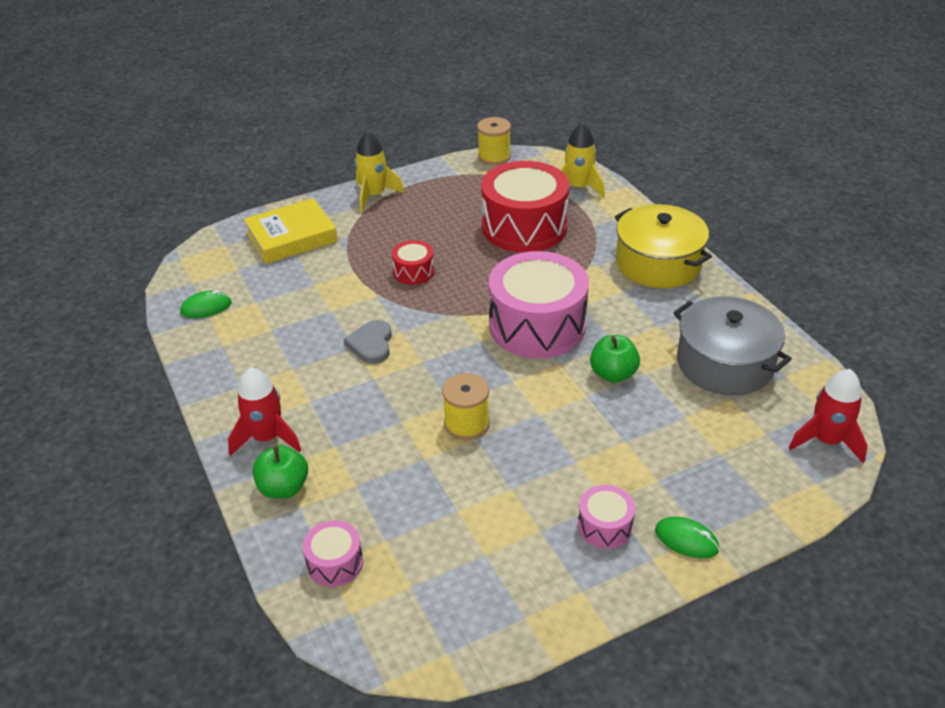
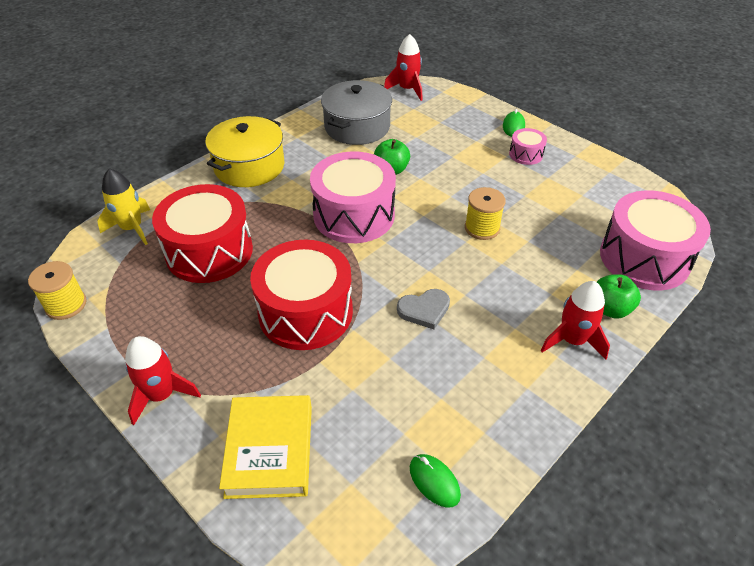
camera: 110 degrees left, 5 degrees up
(291, 237) = (270, 450): yellow book -> yellow book turned 45 degrees clockwise
(335, 563) = (644, 258): pink drum -> pink drum, size x2.18
(374, 195) = (161, 395): yellow rocket -> red rocket
(413, 272) = (305, 312): red drum -> red drum, size x2.18

